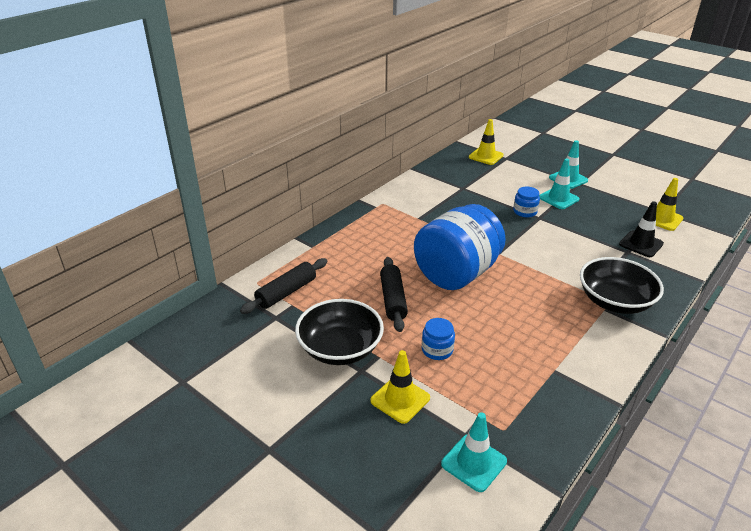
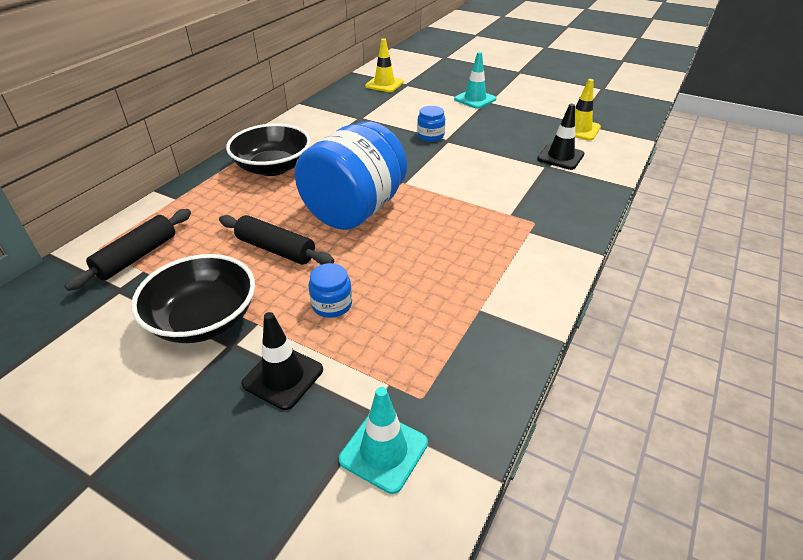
camera: 10 degrees left, 5 degrees up
(393, 299) = (276, 249): black rolling pin -> black rolling pin turned 45 degrees counterclockwise
(400, 399) = (283, 377): yellow traffic cone -> black traffic cone
(558, 198) = (466, 119): turquoise traffic cone -> none
(614, 301) = (540, 221): black bowl -> black bowl (273, 167)

